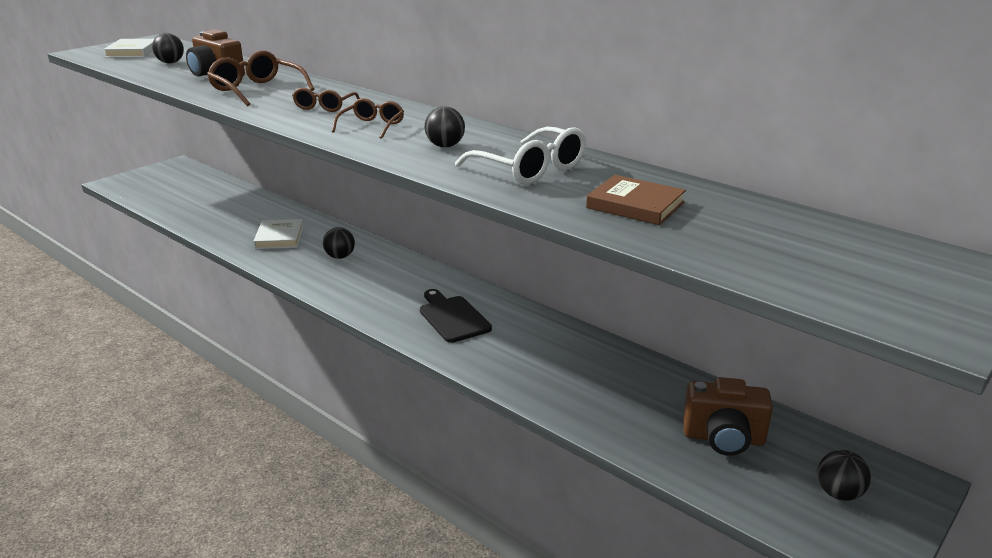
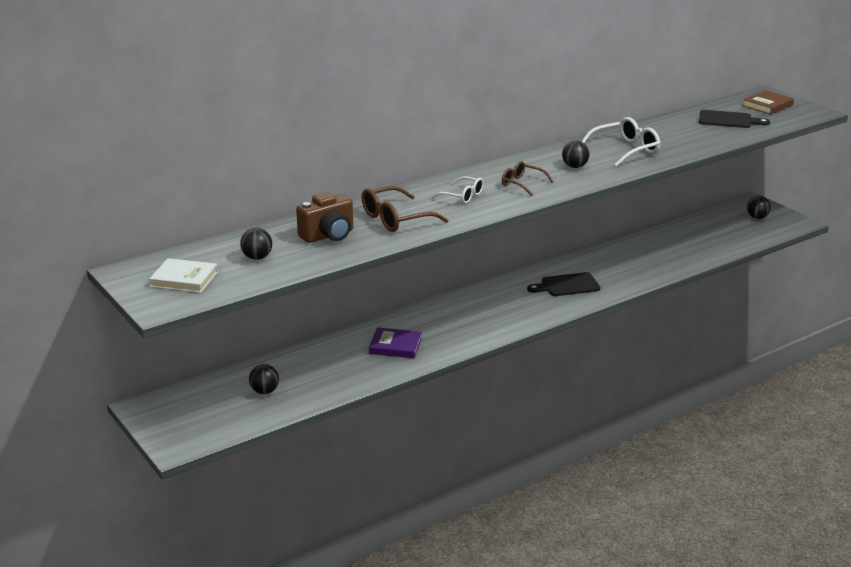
camera: 75 degrees left, 0 degrees up
(279, 237) = (395, 346): white book -> purple book
(324, 107) = (463, 196): brown glasses -> white glasses
(340, 257) = (450, 320): black ball -> black ball (265, 391)
(635, 205) = (686, 135): brown book -> brown book (767, 105)
(723, 438) = (713, 232): brown camera -> none
(757, 236) = (728, 120): none -> black cutting board

